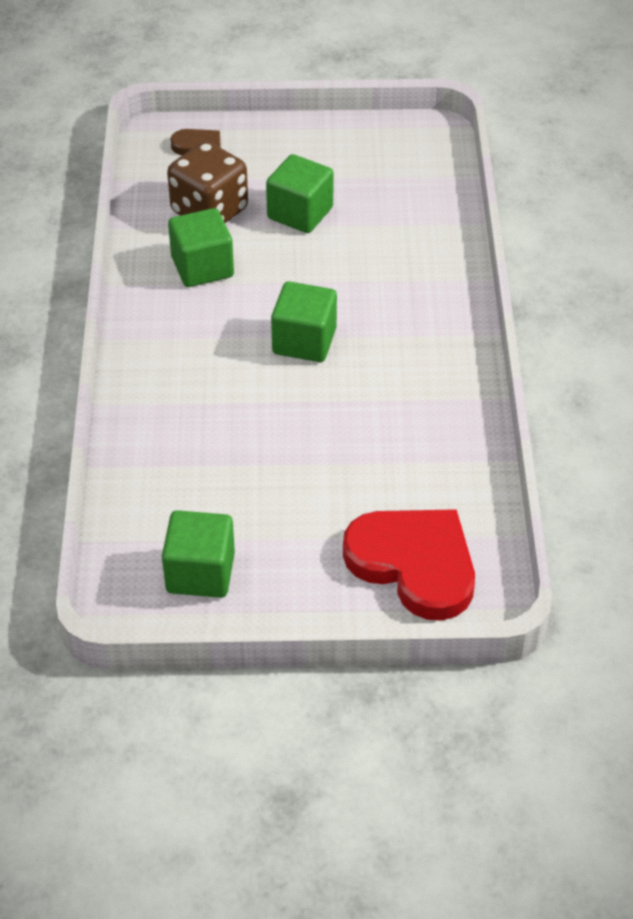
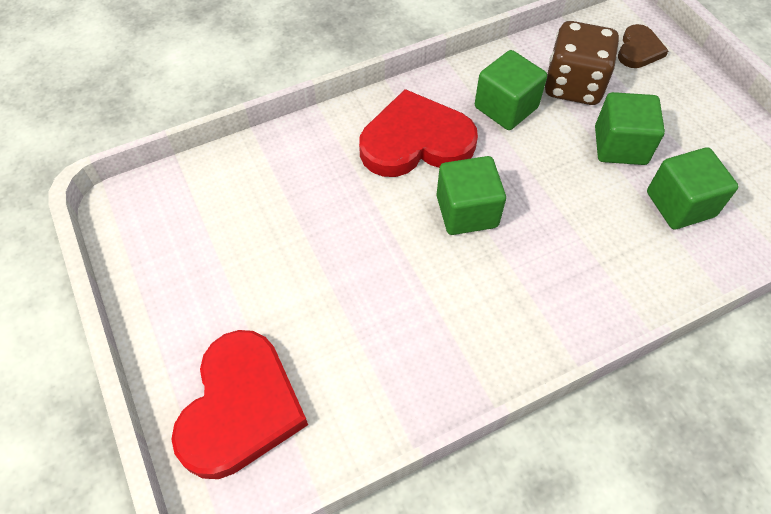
camera: 65 degrees right, 10 degrees up
(198, 345) = (416, 141): none -> red heart
(200, 572) = (170, 244): green cube -> green cube (680, 204)

